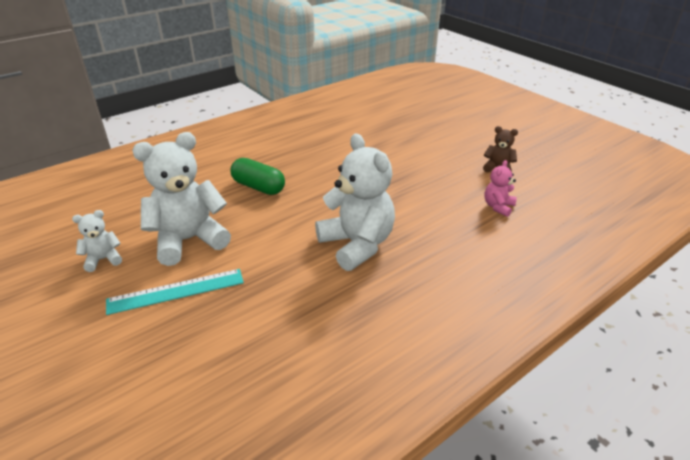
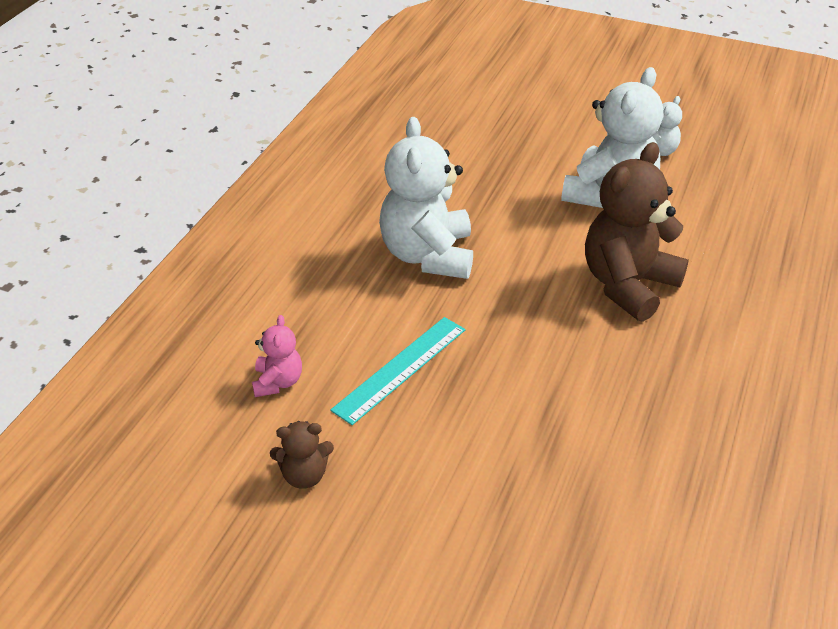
camera: 150 degrees right, 5 degrees up
(176, 291) = (552, 153): turquoise ruler -> turquoise ruler (400, 369)
(258, 187) = (628, 285): green capsule -> brown teddy bear
(357, 245) = (428, 255): white teddy bear -> white teddy bear turned 60 degrees clockwise

